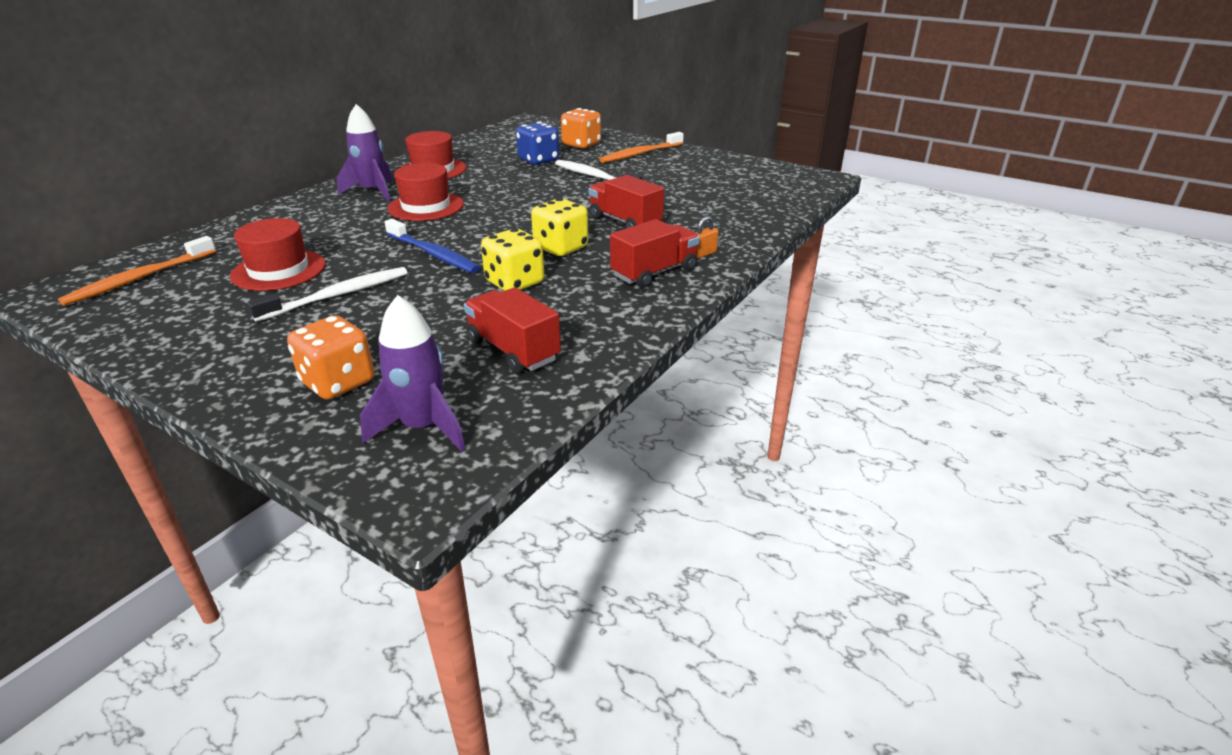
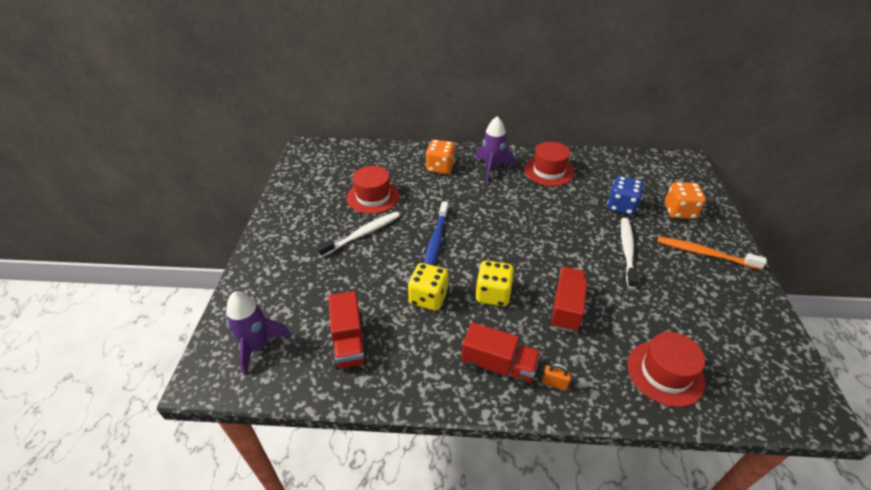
camera: 60 degrees right, 10 degrees up
(139, 279) = (334, 162): orange toothbrush -> none
(338, 295) = (362, 234): white toothbrush -> white toothbrush turned 60 degrees counterclockwise
(338, 382) = (282, 288): orange dice -> orange dice (440, 168)
(426, 206) = (493, 200): red hat -> red hat (665, 373)
(513, 350) = (349, 342): red truck -> red truck turned 150 degrees clockwise

